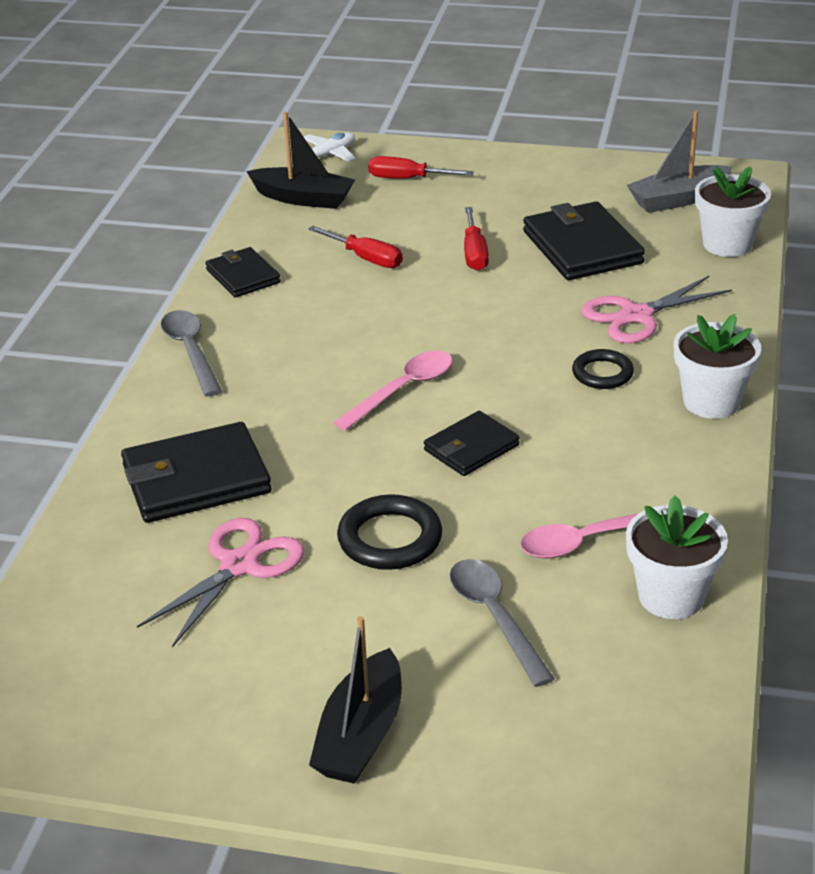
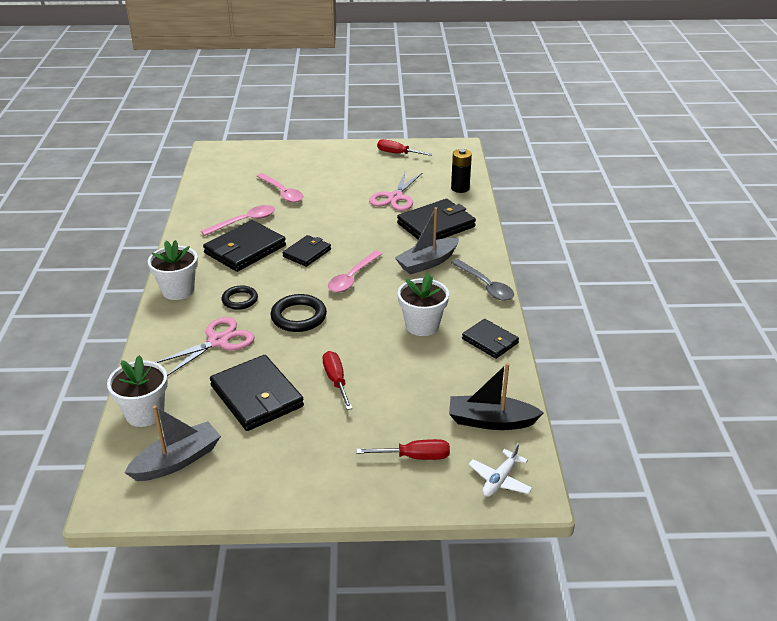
camera: 165 degrees right, 0 degrees up
(80, 573) = (460, 188): none -> black battery
(260, 402) = (427, 263): none -> grey boat
(361, 735) = (323, 159): black boat -> none
(365, 258) = (413, 366): red screwdriver -> red screwdriver (398, 153)
(390, 539) = (334, 213): black ring -> black ring (298, 317)
(495, 617) = (282, 193): grey spoon -> pink spoon
(591, 470) = (245, 249): none -> black wallet
(671, 596) = (209, 206): white flower pot -> white flower pot (422, 325)

